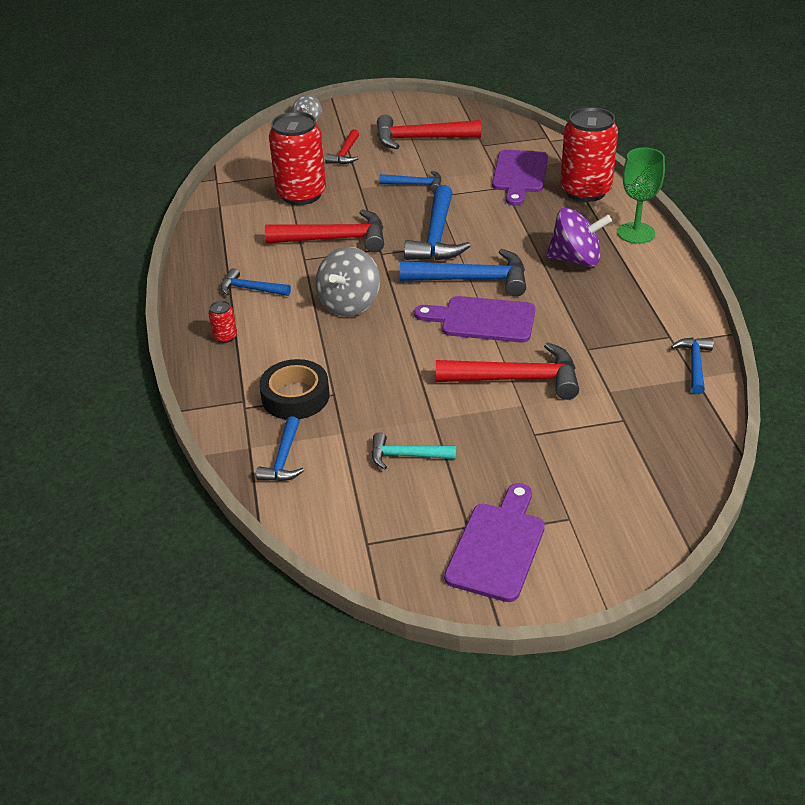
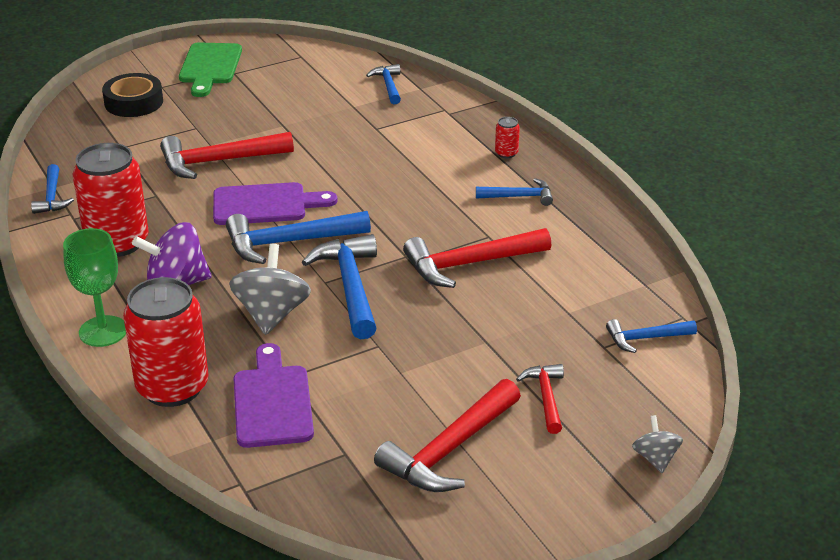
camera: 160 degrees right, 5 degrees down
(295, 396) = (407, 122): black tape -> black tape (134, 102)
(301, 194) = (556, 317): red can -> red can (117, 242)
(349, 304) = (408, 198): grey spinning top -> grey spinning top (272, 314)
(407, 456) = (294, 100): turquoise hammer -> none
(415, 185) = (413, 358): blue hammer -> blue hammer (645, 338)
(420, 139) = (449, 449): red hammer -> red hammer turned 150 degrees clockwise
(498, 547) = (210, 67): purple cutting board -> green cutting board

